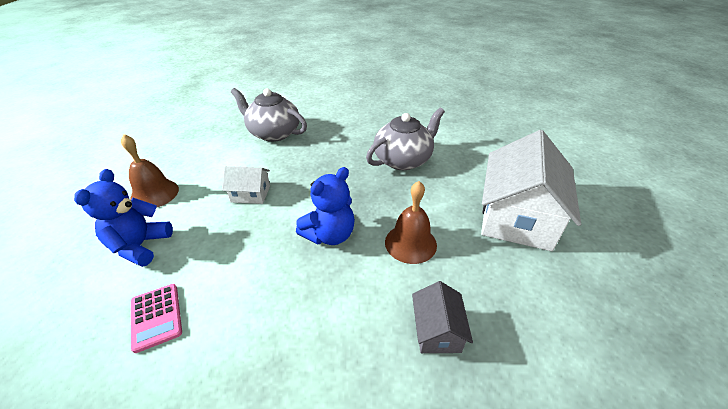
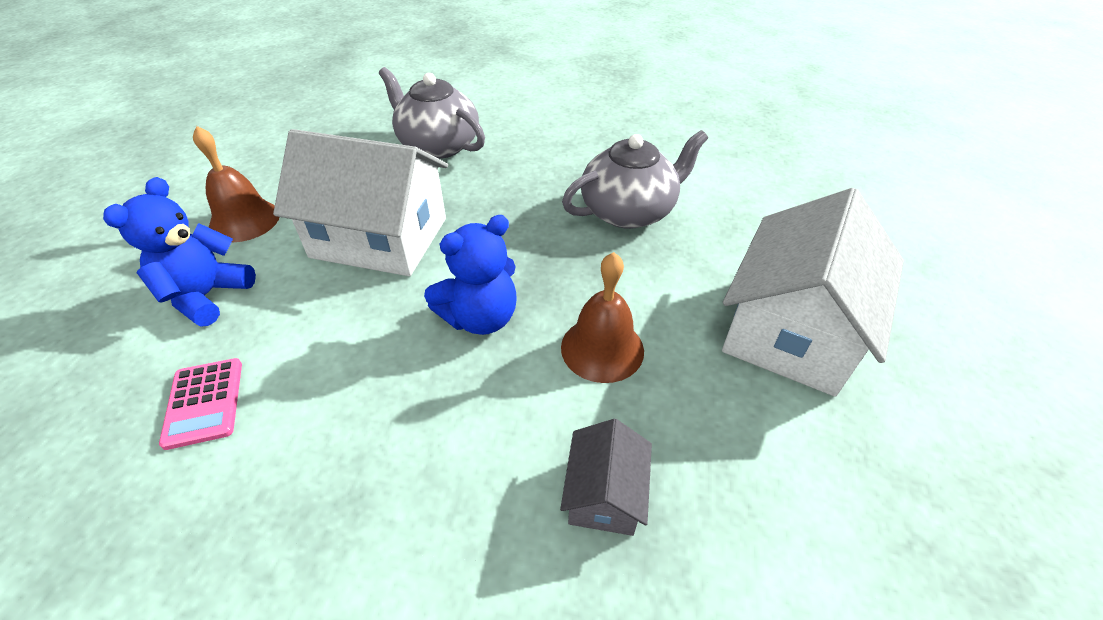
camera: 10 degrees right, 5 degrees up
(250, 194) = (379, 237): white house -> white house, size x2.15

